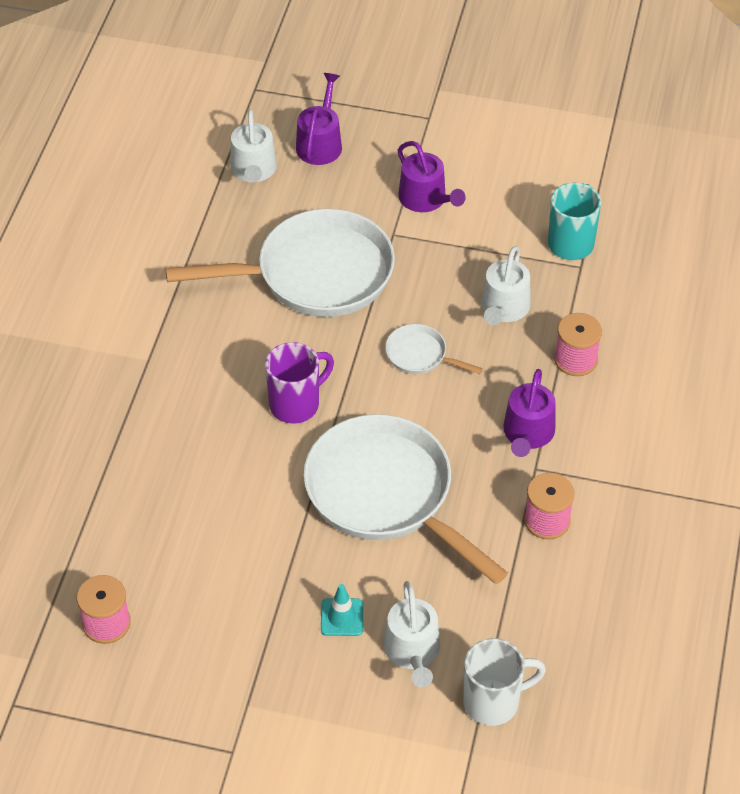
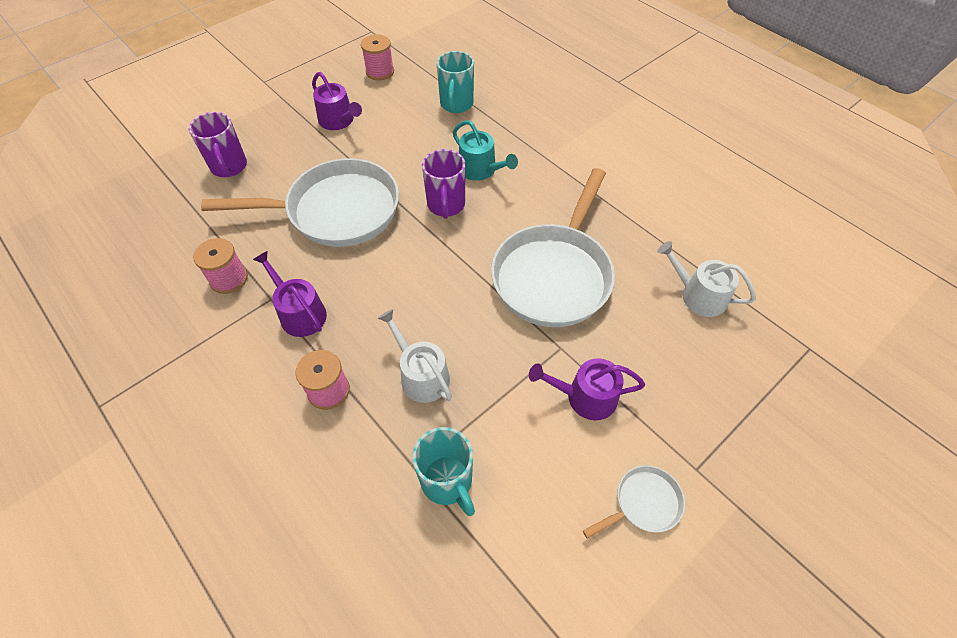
camera: 125 degrees right, 5 degrees up
(115, 494) = (456, 105): none -> turquoise mug
(216, 405) = (480, 170): none -> turquoise watering can
(320, 143) = (707, 358): purple watering can -> purple watering can (339, 121)
(342, 617) = (282, 151): turquoise traffic cone -> none
(413, 651) = (229, 167): white watering can -> purple mug
(420, 355) = (425, 293): white pan -> white pan (643, 503)
(493, 702) = (162, 182): white mug -> none

